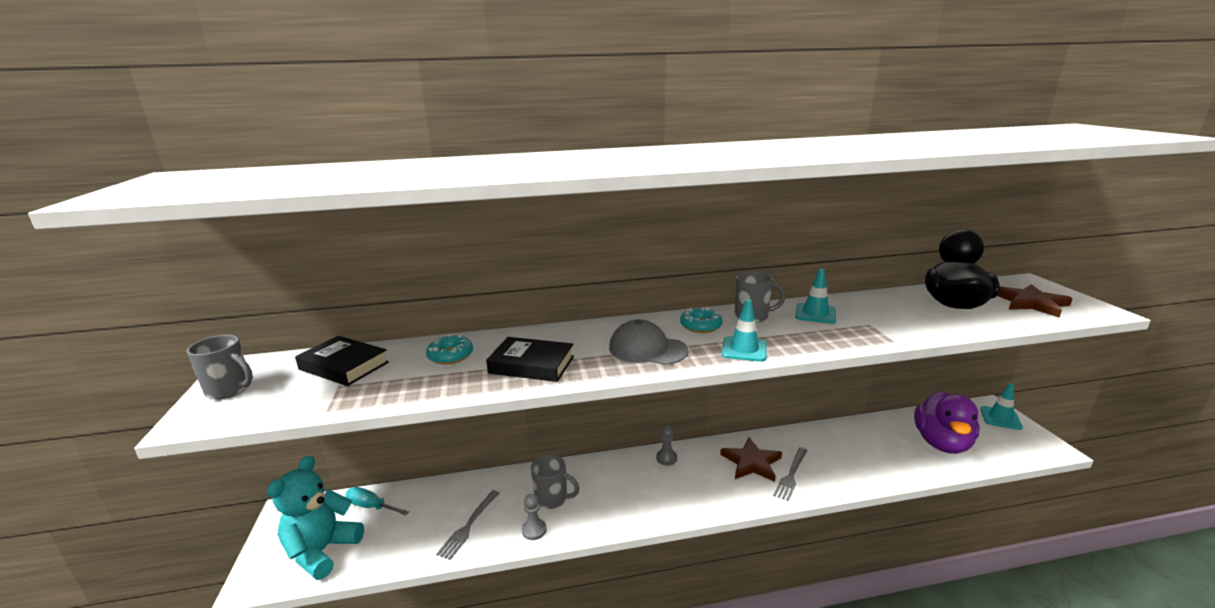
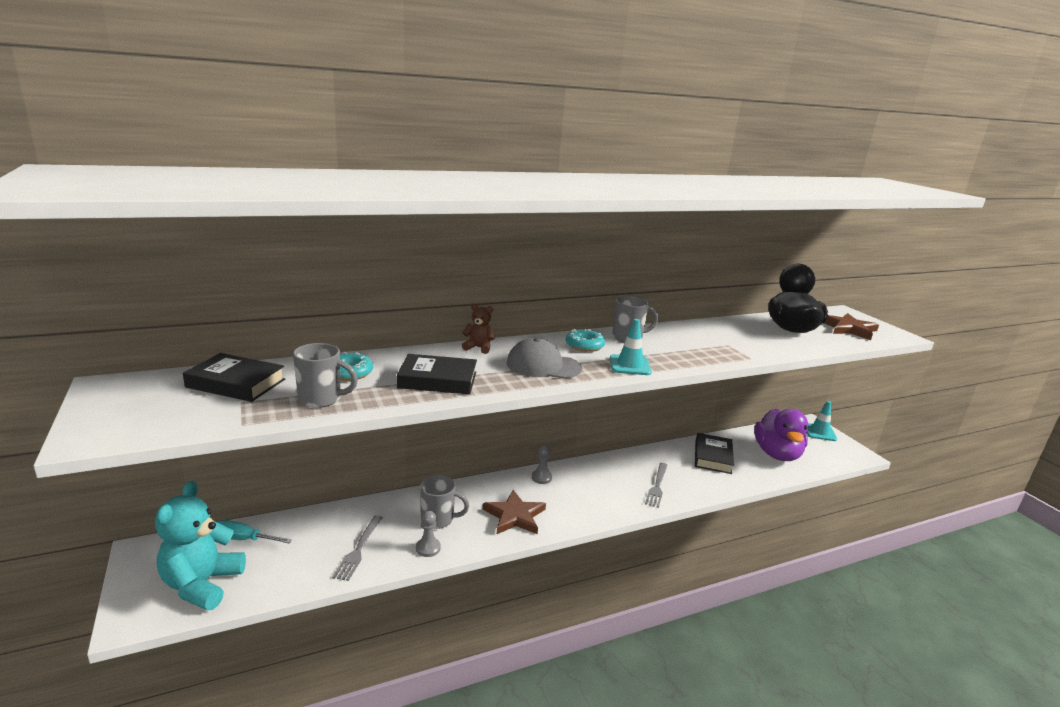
camera: 15 degrees left, 0 degrees up
(230, 390) = (114, 408): grey mug -> grey mug (321, 399)
(588, 328) = (478, 348): none -> brown teddy bear
(751, 462) = (620, 477): brown star -> brown star (514, 516)
(815, 314) = (681, 336): turquoise traffic cone -> none
(862, 443) = (712, 457): none -> black book

